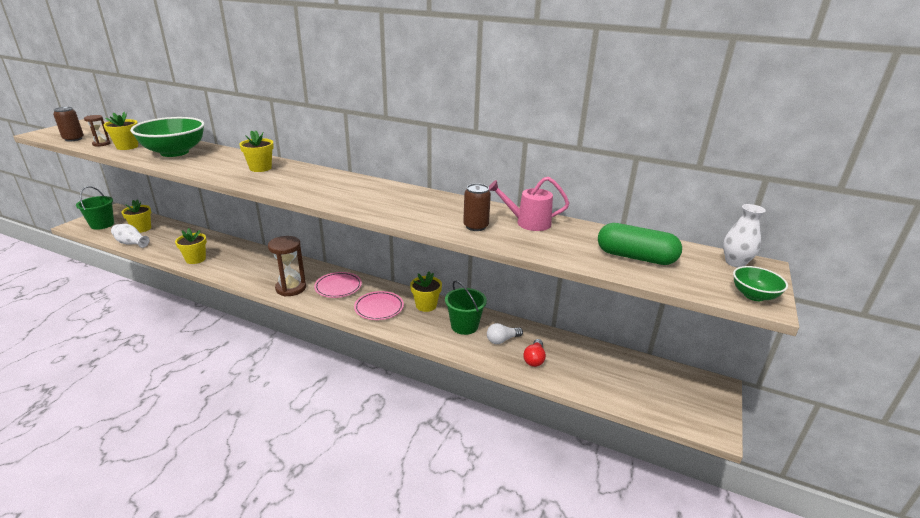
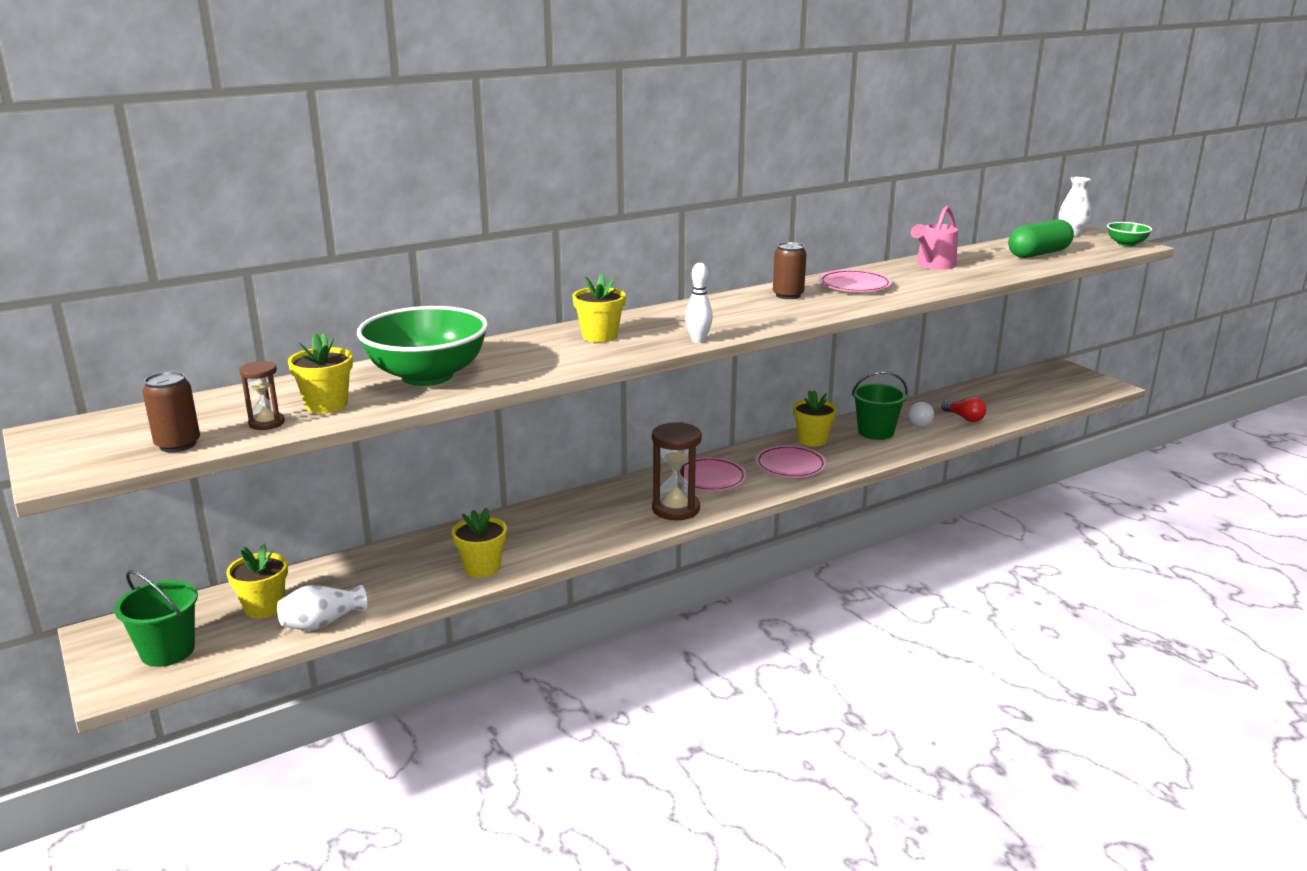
camera: 55 degrees left, 5 degrees down
(271, 189) = (698, 340): none -> white bowling pin
(436, 207) = (854, 286): none -> pink plate
(476, 226) = (922, 282): brown can -> brown can (788, 295)

